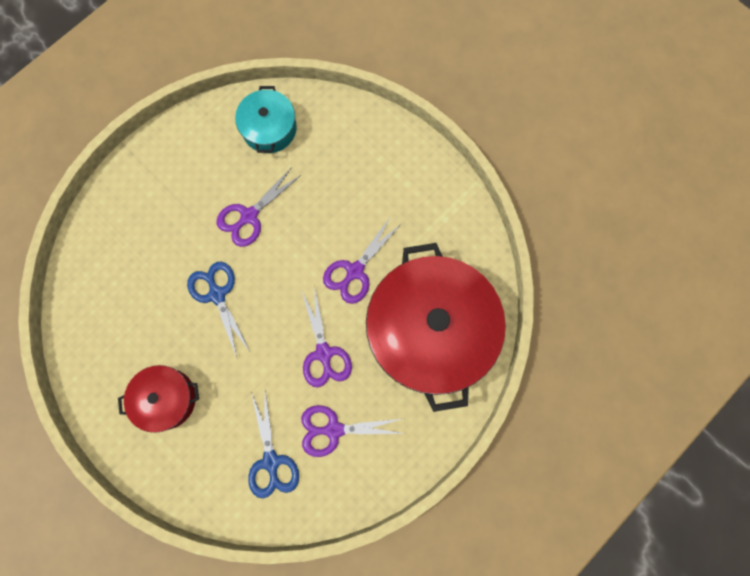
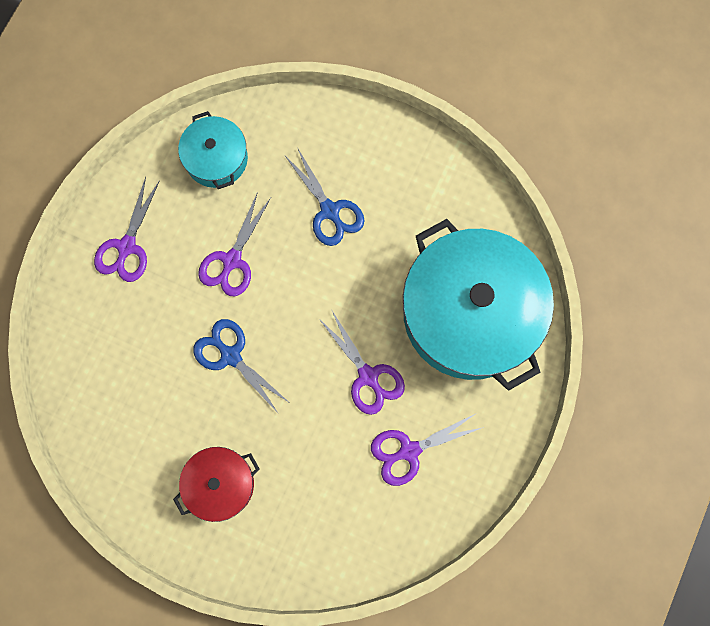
camera: 20 degrees left, 0 degrees up
(271, 461) = (356, 507): blue scissors -> blue scissors (330, 211)
(355, 271) = (368, 279): purple scissors -> purple scissors (127, 246)
(430, 331) = (469, 314): red pot -> turquoise pot

